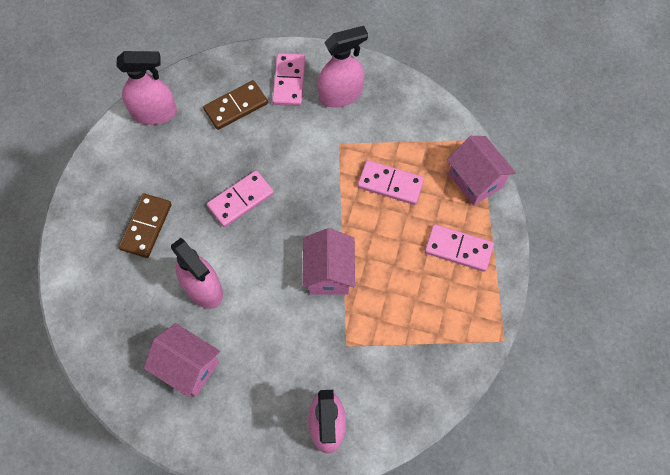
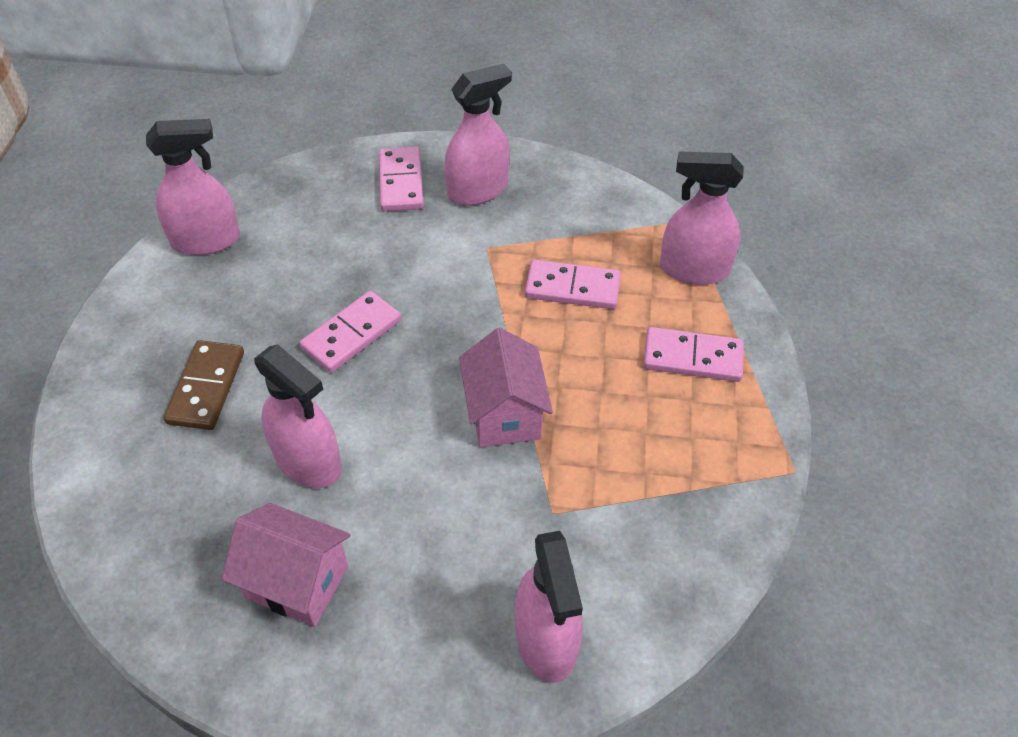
camera: 10 degrees left, 15 degrees down
(236, 106) = (328, 220): brown domino -> none
(475, 180) = (693, 269): pink house -> pink spray bottle

